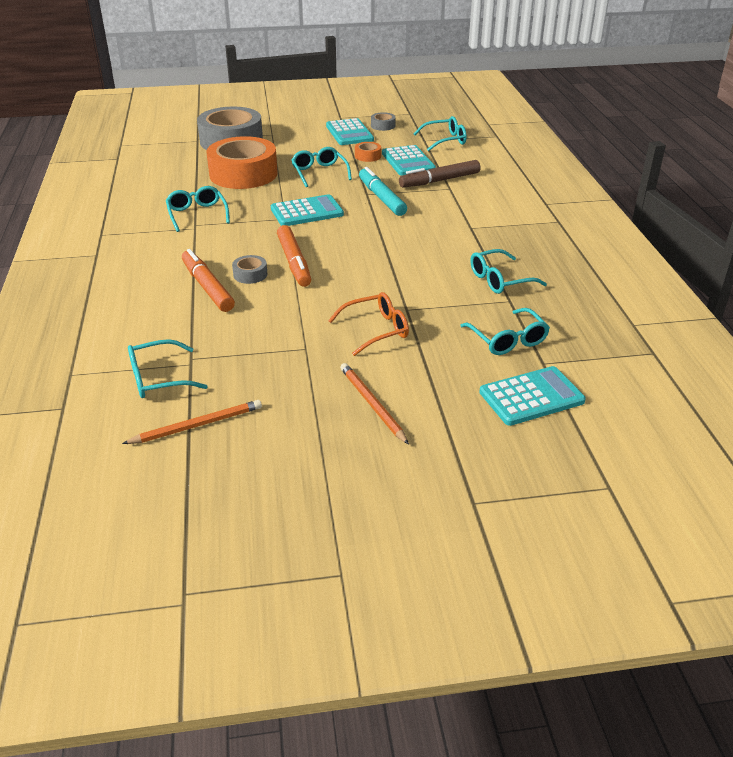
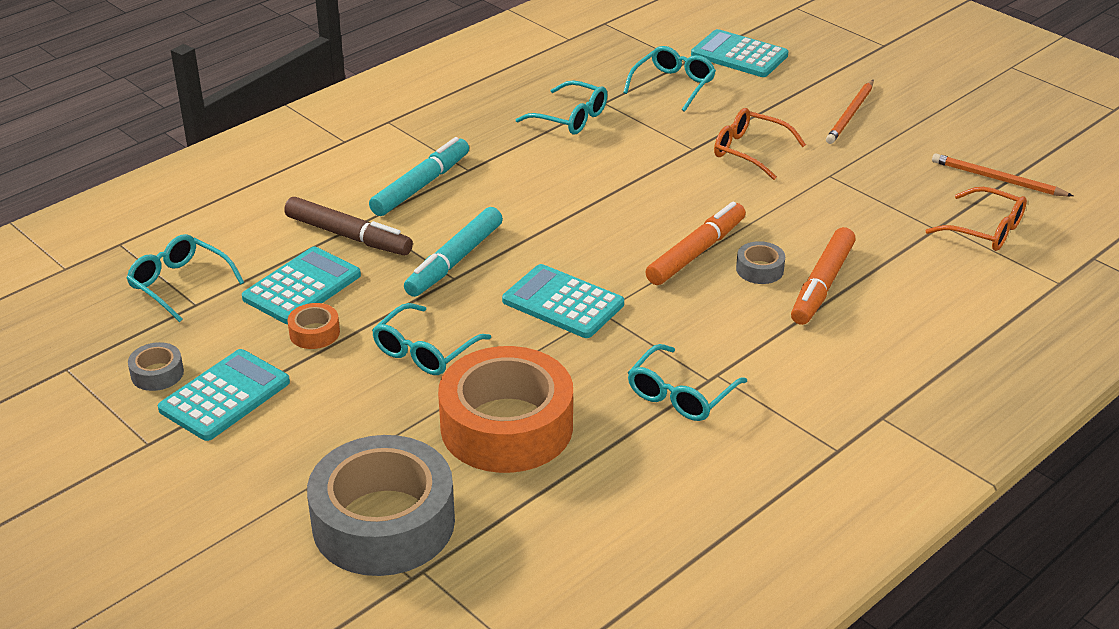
camera: 125 degrees left, 0 degrees up
(158, 378) = (985, 230): turquoise glasses -> orange glasses
(468, 210) = (421, 185): none -> turquoise marker

